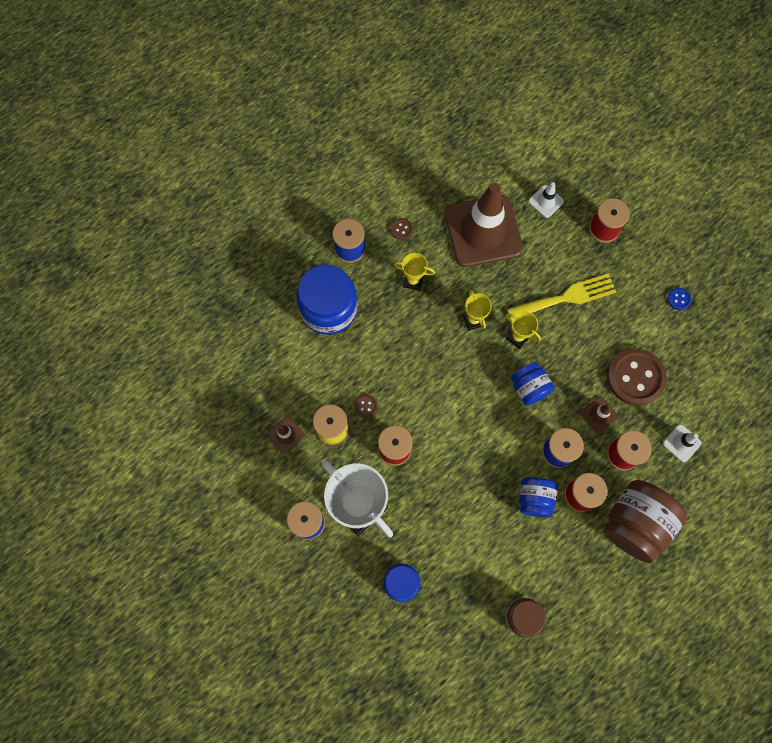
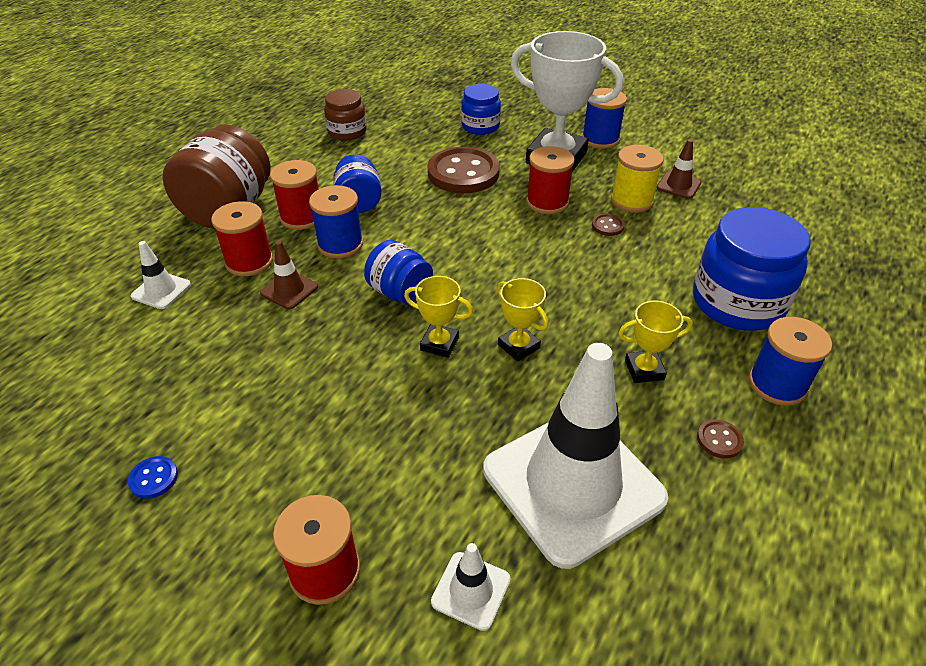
camera: 160 degrees right, 30 degrees down
(483, 231) = (573, 484): brown traffic cone -> white traffic cone
(566, 297) = (375, 419): yellow fork -> none
(635, 377) = (236, 344): brown button -> brown button (463, 173)

